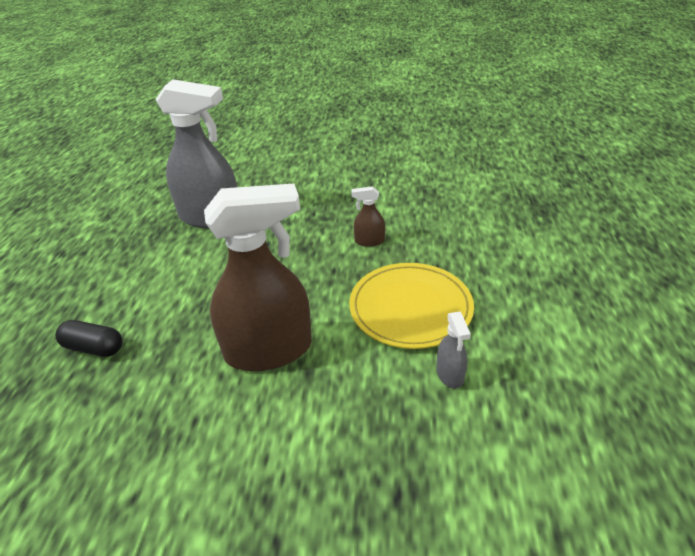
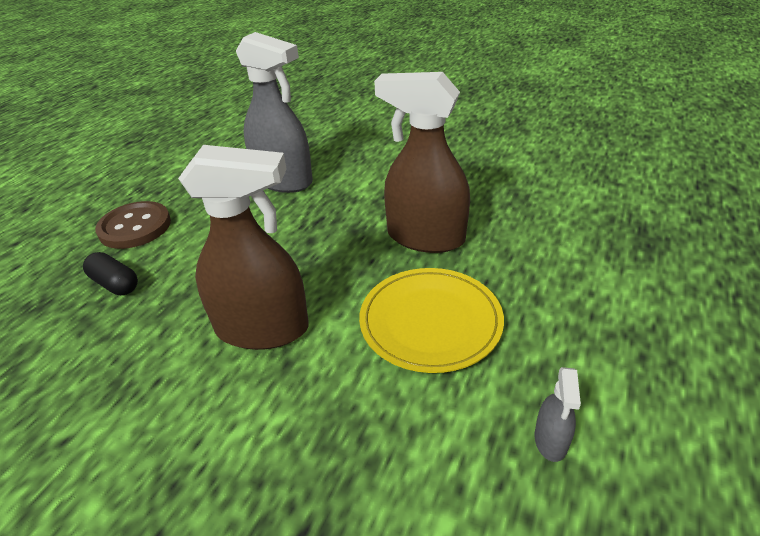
camera: 20 degrees right, 0 degrees up
(80, 291) = (135, 227): none -> brown button
(369, 241) = (425, 237): brown spray bottle -> brown spray bottle, size x2.37
(450, 374) = (434, 410): grey spray bottle -> grey spray bottle (550, 440)

